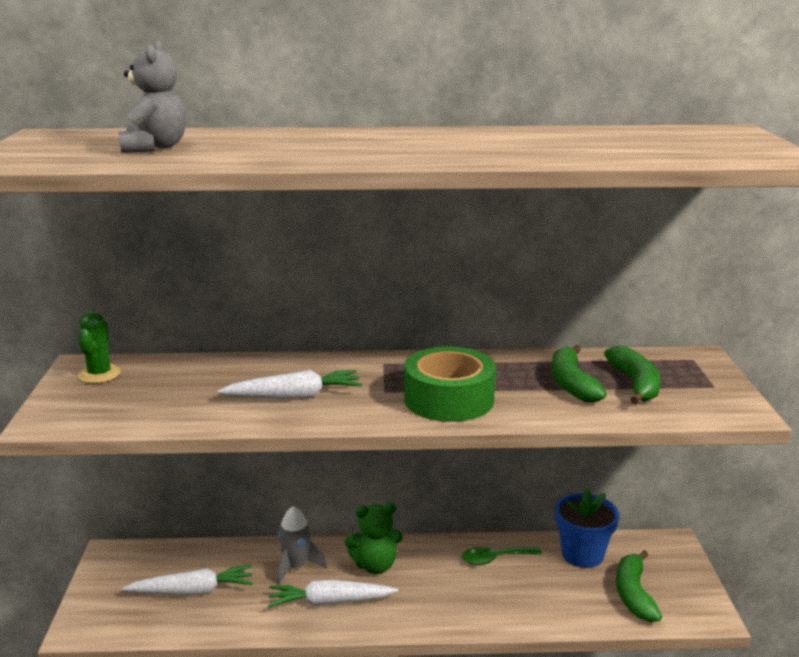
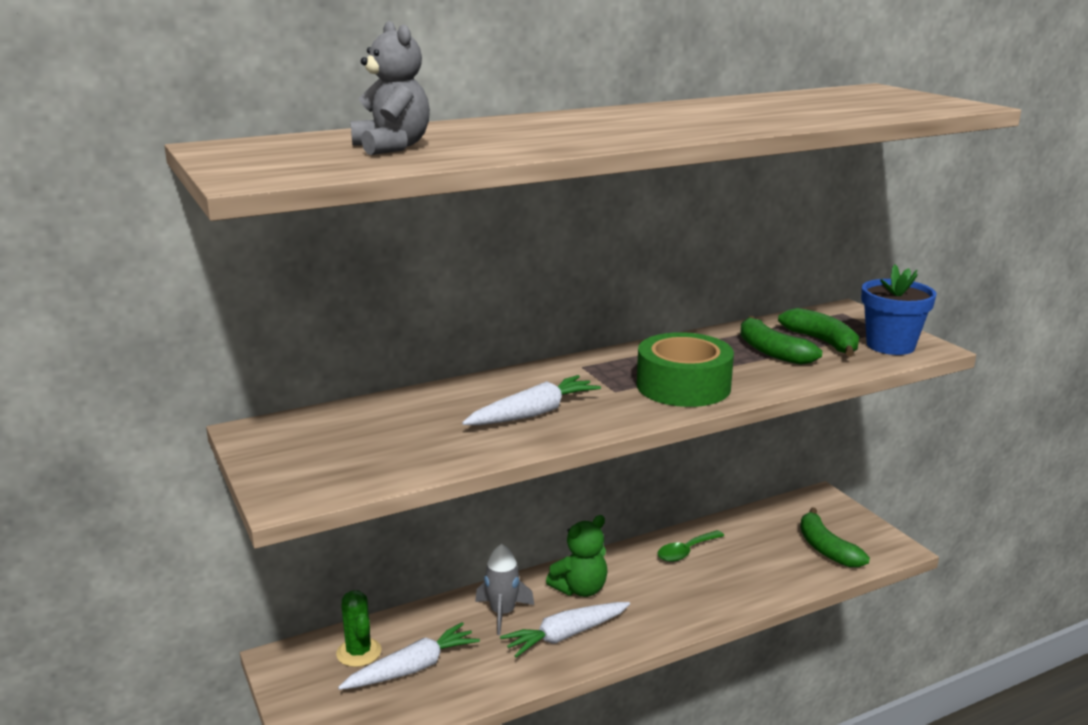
camera: 25 degrees left, 0 degrees up
(99, 374) = (288, 436): green cactus -> green cactus (359, 652)
(582, 555) = (757, 527): blue flower pot -> blue flower pot (890, 346)

